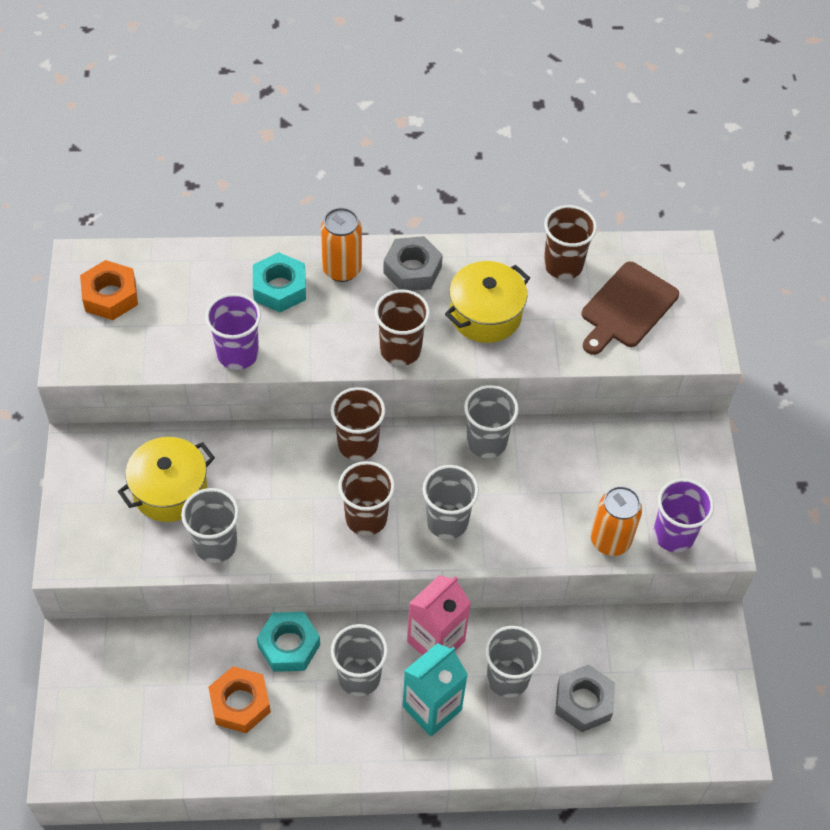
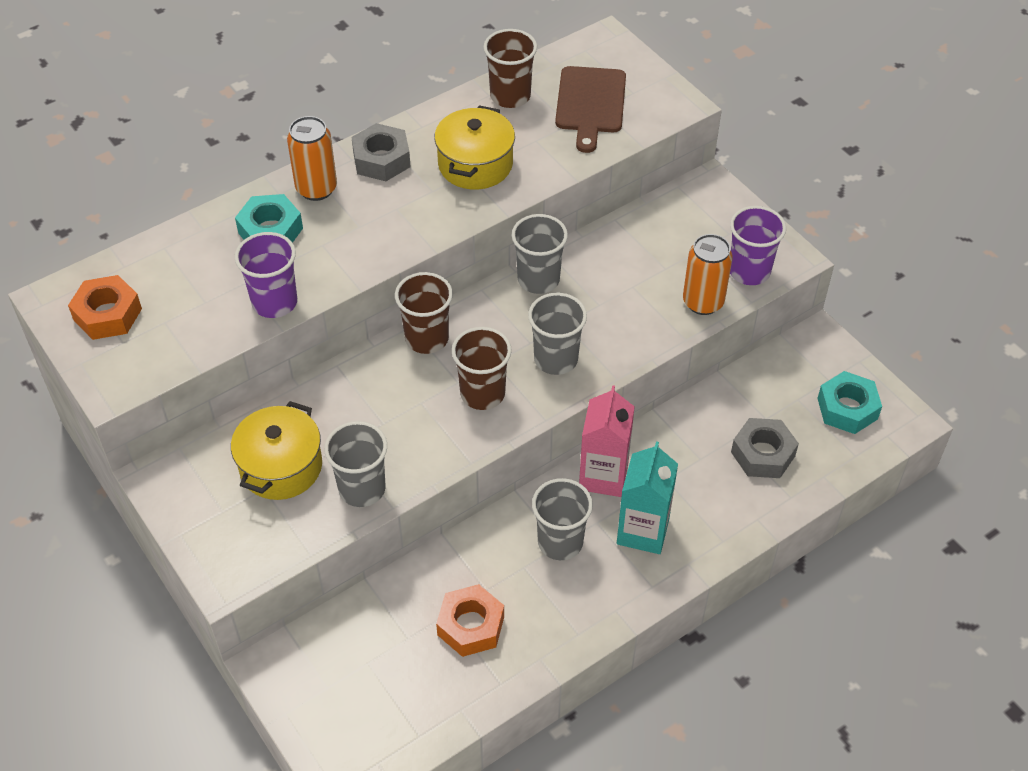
camera: 30 degrees left, 5 degrees down
(289, 645) = (477, 552): turquoise nut -> turquoise nut (847, 408)
(400, 350) = (423, 227): brown cup -> none
(507, 678) = (687, 471): grey cup -> none

